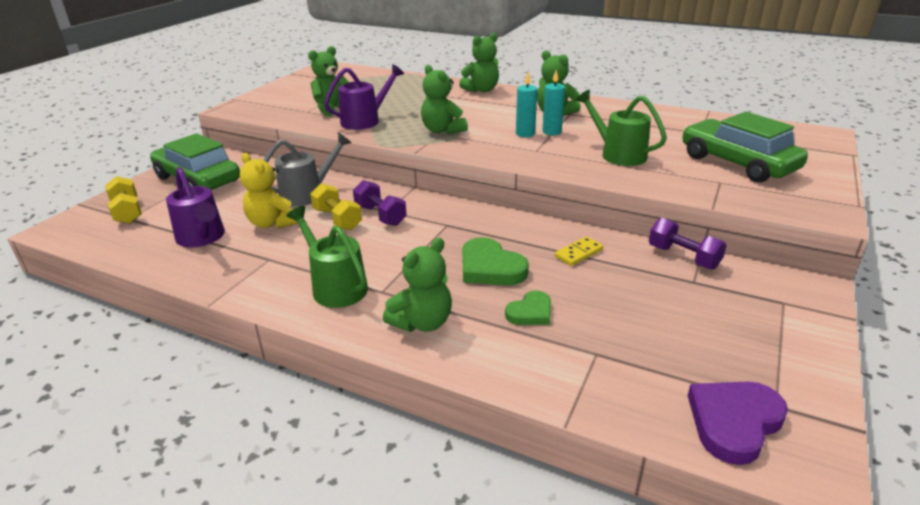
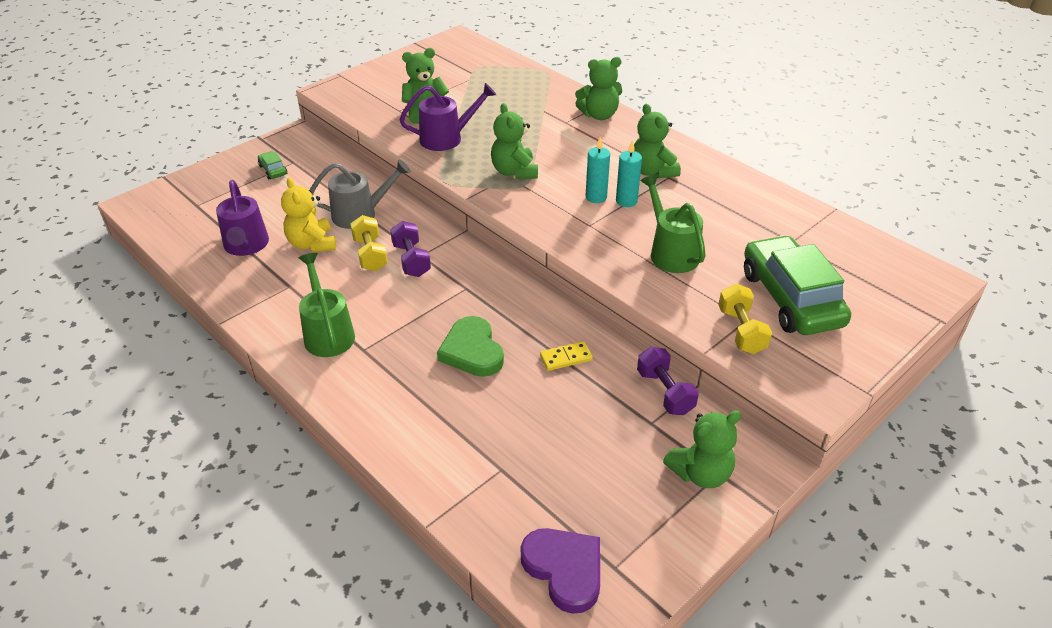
camera: 20 degrees right, 10 degrees up
(127, 212) = (198, 197): yellow dumbbell -> yellow dumbbell (741, 331)
(198, 179) = (273, 170): green car -> green car, size x0.41
(422, 322) = (377, 393): green teddy bear -> green teddy bear (700, 473)
(530, 312) = (474, 410): green heart -> none
(734, 422) = (564, 569): purple heart -> purple heart turned 75 degrees clockwise

